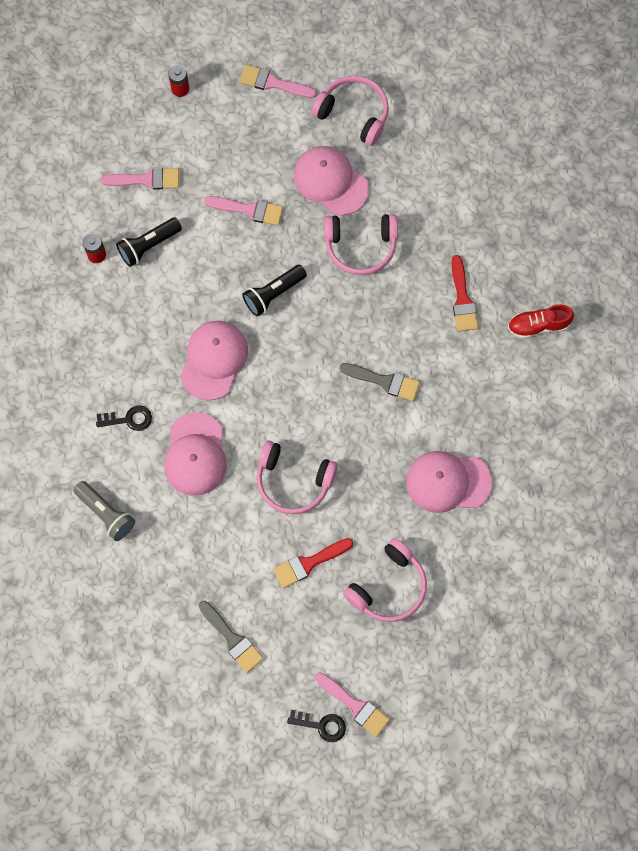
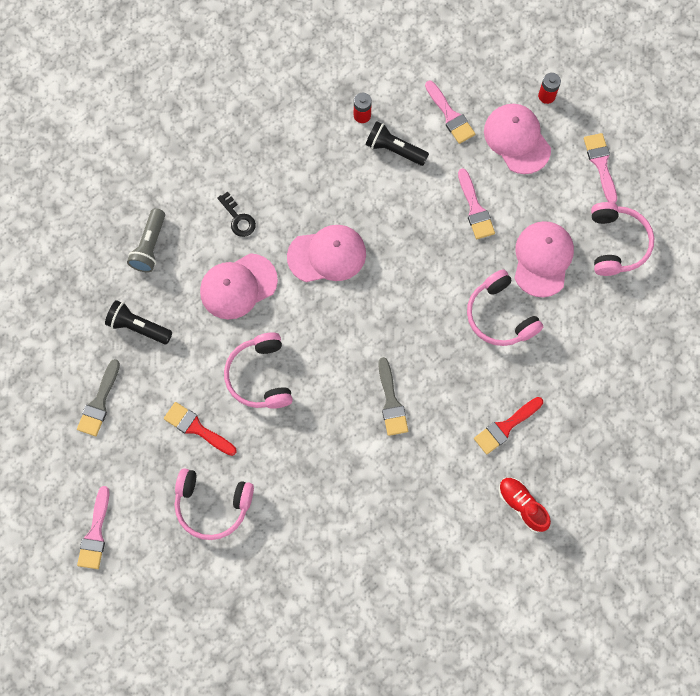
camera: 60 degrees right, 0 degrees up
(273, 294) = (413, 269): black flashlight -> black flashlight (138, 327)
(321, 725) = (64, 515): black key -> none
(448, 482) = (333, 504): pink cap -> pink cap (517, 139)

